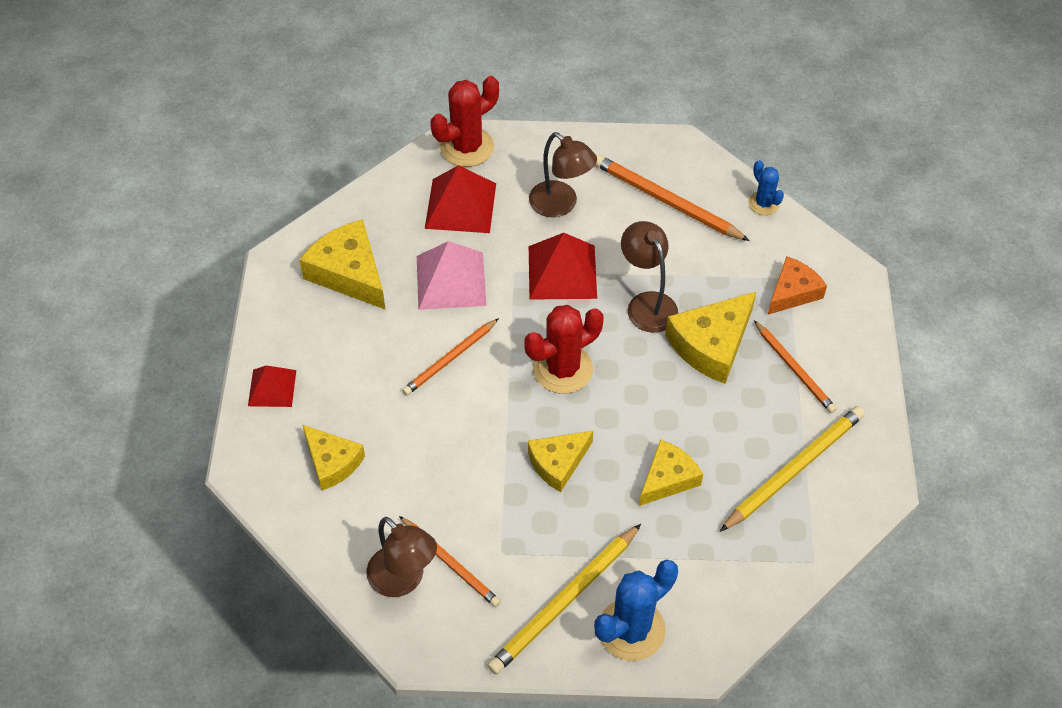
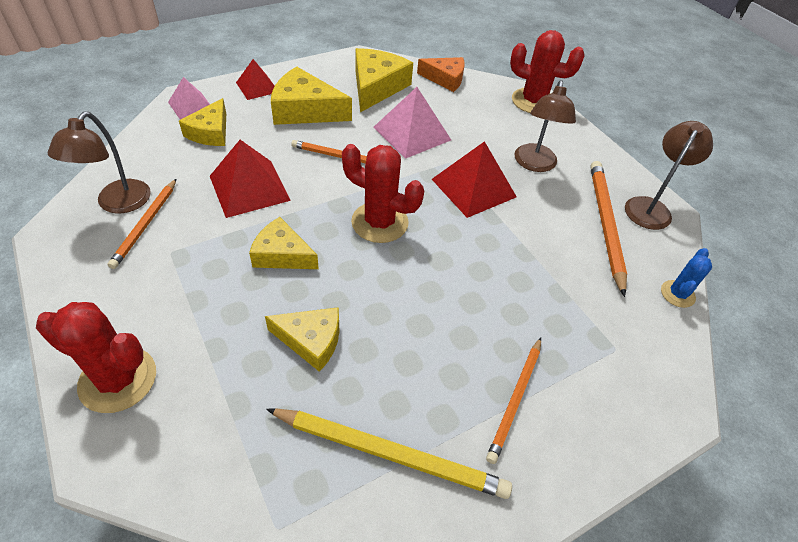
camera: 55 degrees right, 5 degrees down
(267, 466) = (191, 106): none -> pink pyramid
(460, 205) = (481, 115): red pyramid -> red pyramid (249, 188)
(565, 601) = (133, 314): yellow pencil -> none
(631, 629) = (118, 379): blue cactus -> red cactus
(647, 303) = (490, 251): brown lamp -> brown lamp (650, 207)
(711, 344) = (486, 316): yellow cheese -> yellow cheese (305, 110)
(793, 292) = (604, 359): orange cheese -> orange cheese (445, 79)

